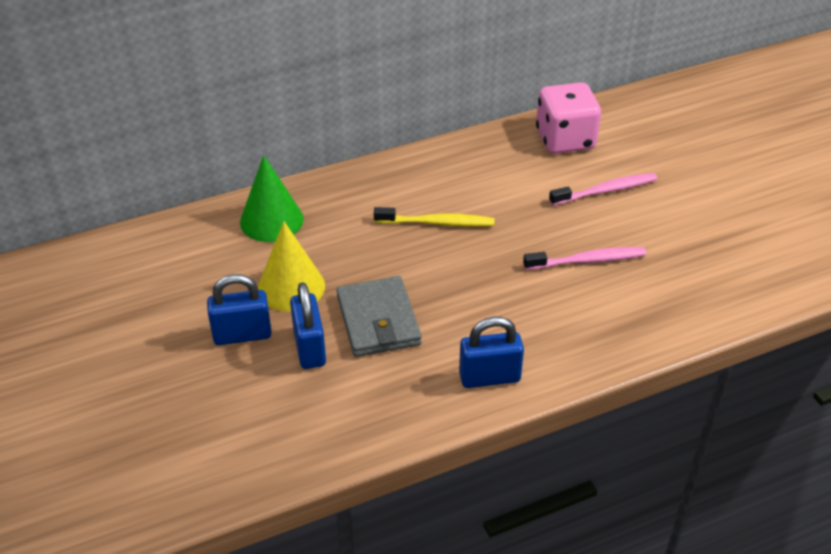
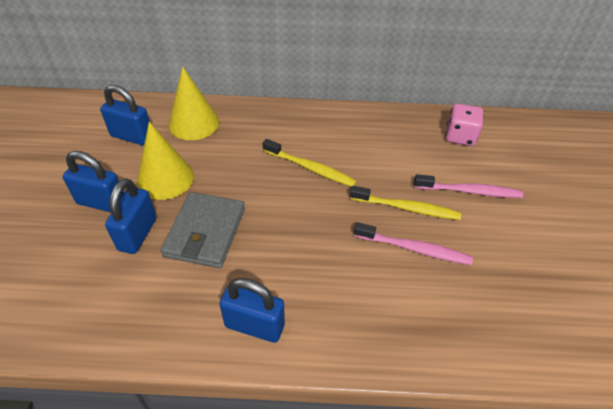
camera: 25 degrees right, 5 degrees up
(212, 259) = (132, 136): none -> blue padlock
(271, 220) = (194, 123): green cone -> yellow cone
(557, 227) = (406, 208): none -> yellow toothbrush
(565, 139) = (460, 136): pink dice -> pink dice, size x0.66

